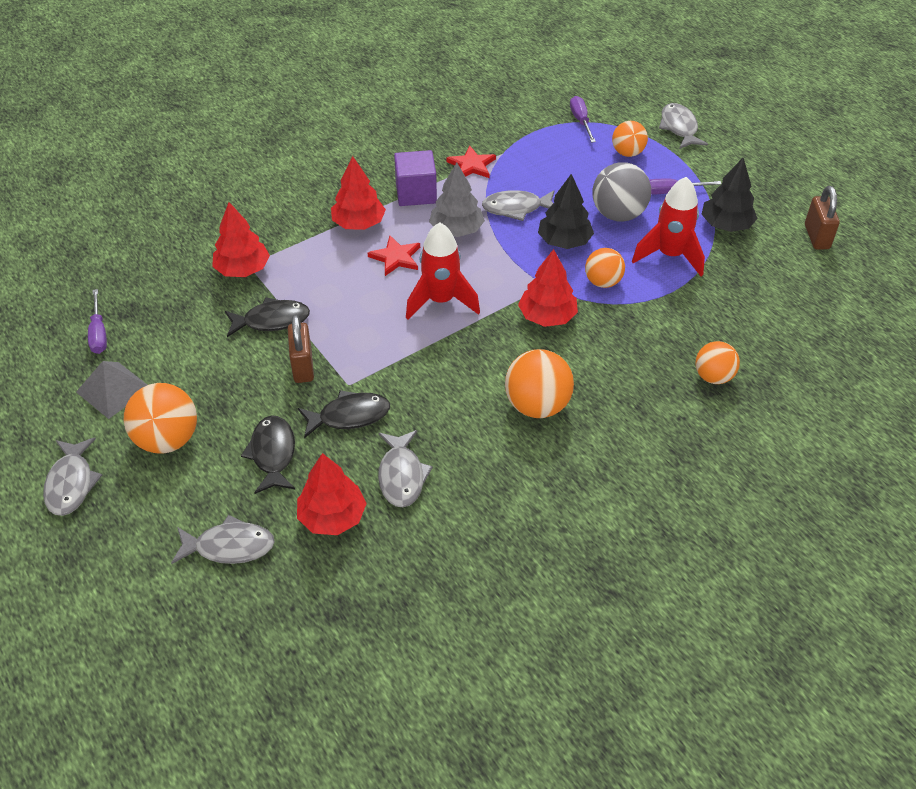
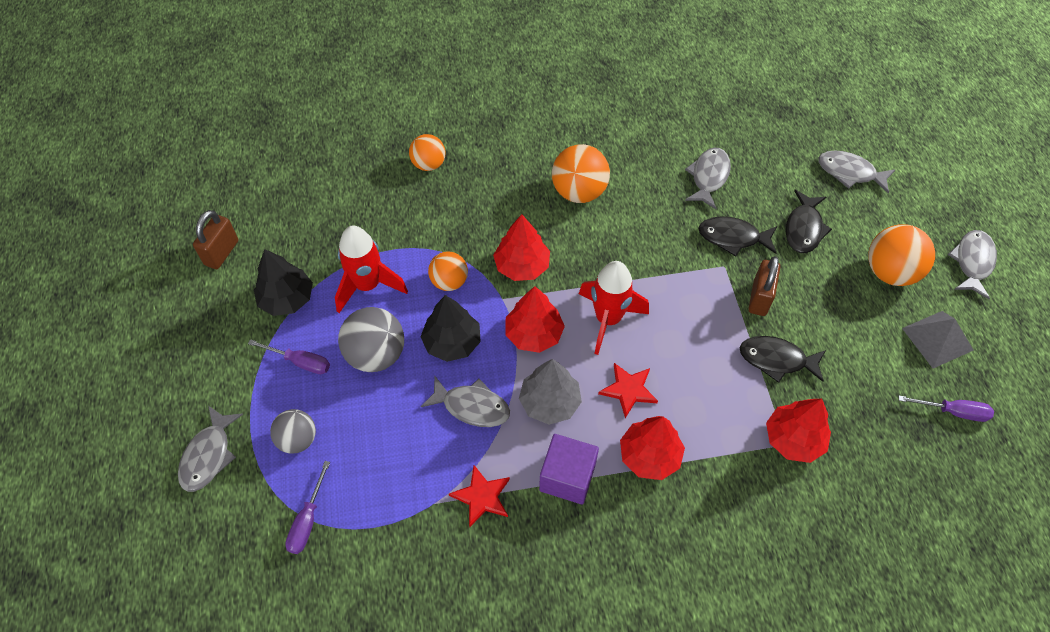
camera: 155 degrees left, 10 degrees up
(99, 333) = (953, 411): purple screwdriver -> purple screwdriver turned 90 degrees clockwise
(332, 517) = (770, 167): red tree -> red tree (534, 334)
(627, 153) = (298, 439): orange ball -> grey ball

